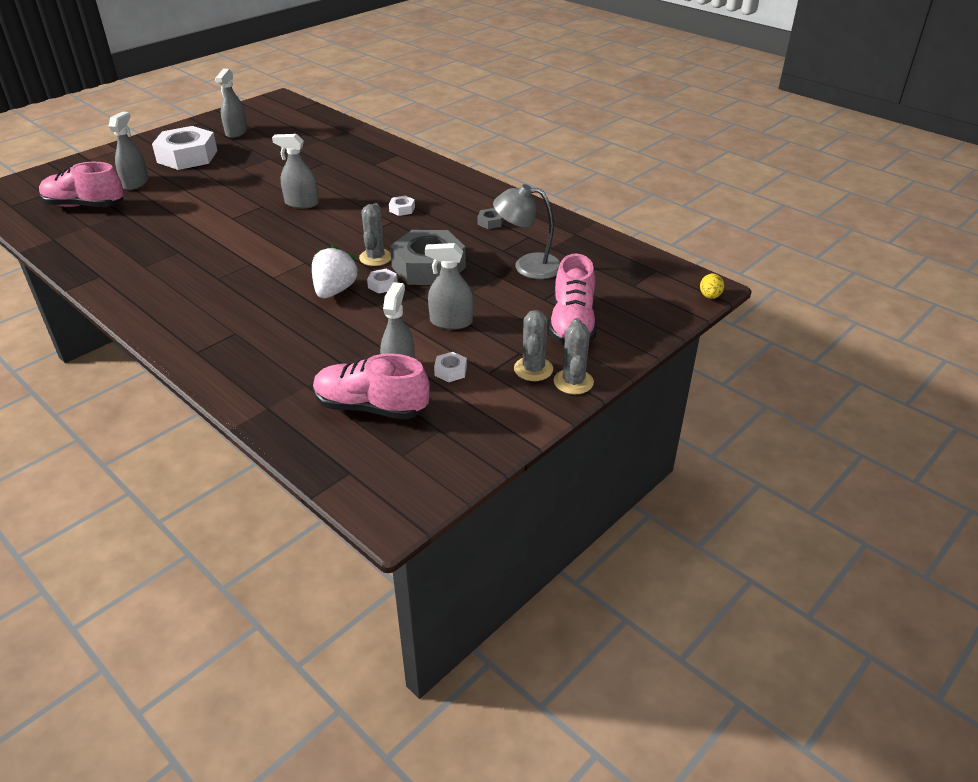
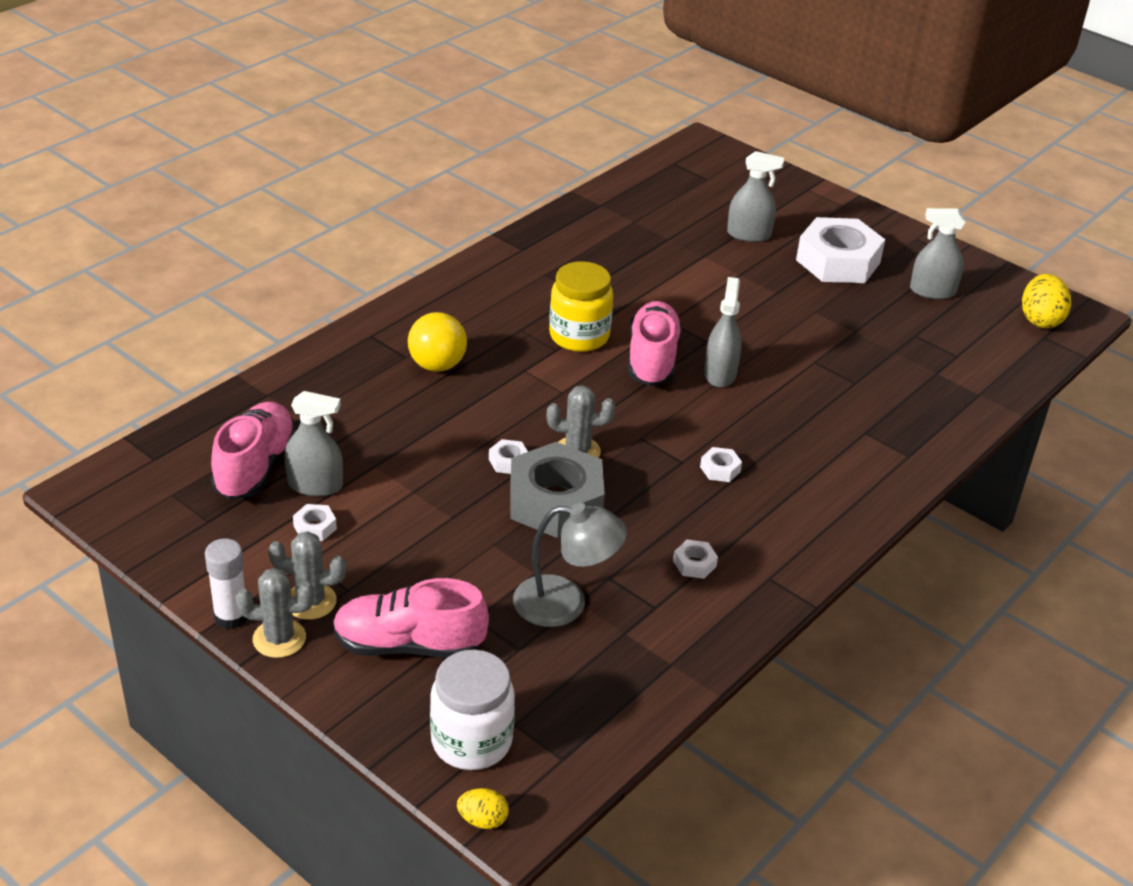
camera: 85 degrees right, 0 degrees up
(85, 206) = (681, 210): pink shoe -> pink shoe (652, 359)
(237, 253) = (579, 336): none -> yellow jar
(253, 316) = (437, 365): none -> yellow ball
(279, 108) = (1040, 320): none -> yellow egg
(335, 291) = (493, 422): white strawberry -> none
(451, 322) = (420, 526): grey spray bottle -> none
(490, 222) = (694, 564): grey nut -> white nut
(528, 266) = (565, 603): grey lamp -> grey lamp turned 90 degrees clockwise
(552, 407) = (231, 616): none -> white glue stick
(650, 300) = (471, 741): none -> white jar

